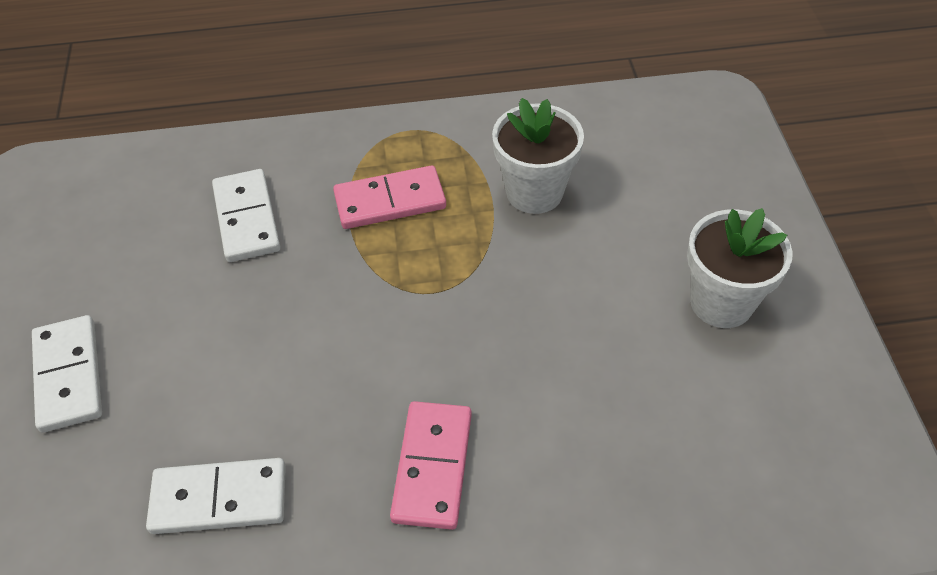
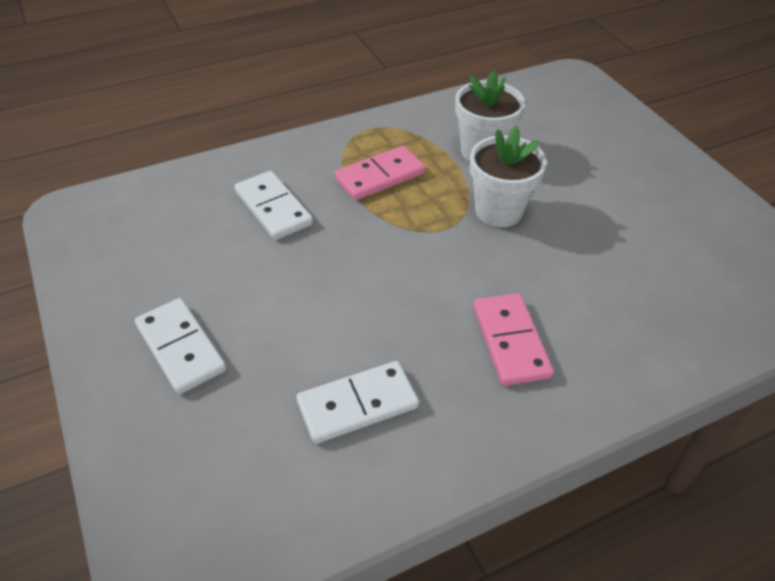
camera: 20 degrees left, 5 degrees down
(721, 302) = (648, 194): white flower pot -> white flower pot (498, 211)

